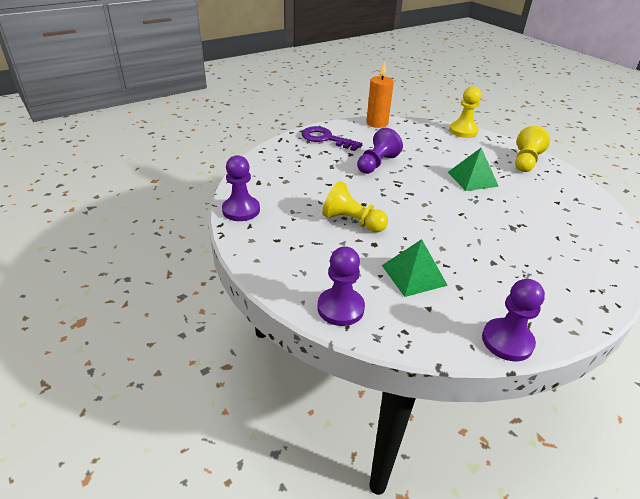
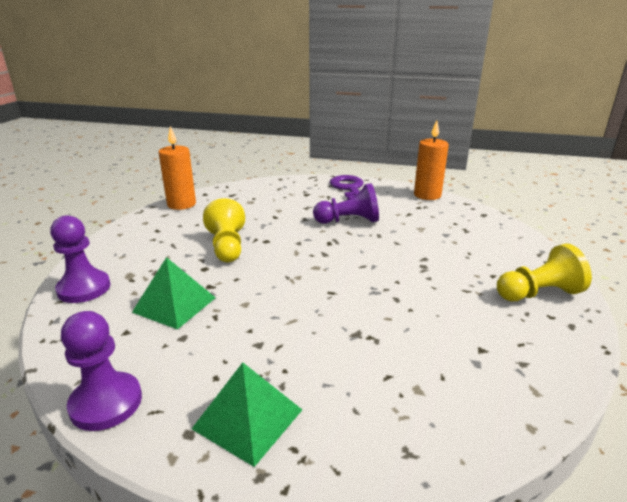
camera: 50 degrees right, 10 degrees down
(241, 210) = (181, 204): purple pawn -> orange candle
(463, 131) = (518, 235): yellow pawn -> none
(472, 179) = (419, 274): green pyramid -> green pyramid (248, 418)

